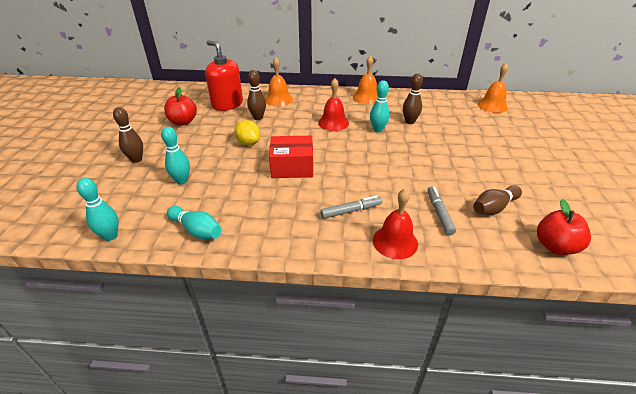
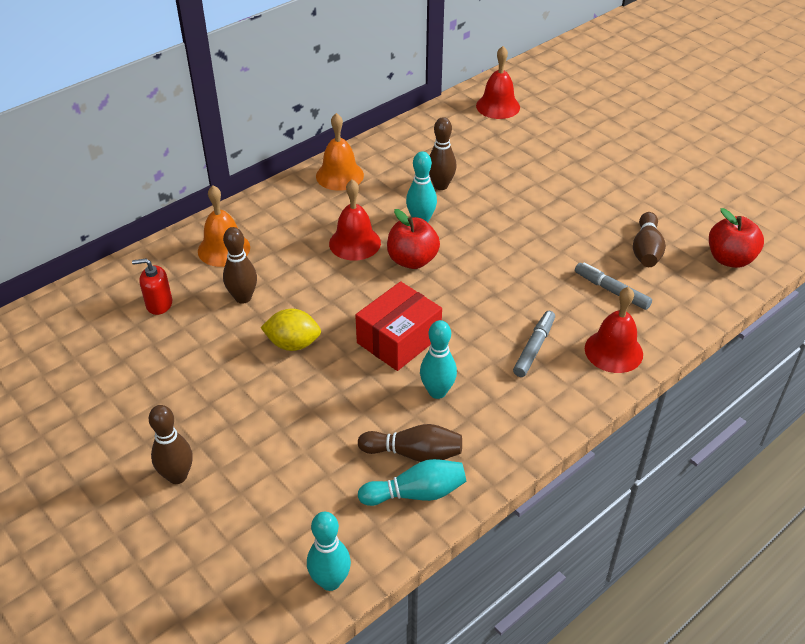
camera: 45 degrees left, 5 degrees up
(182, 181) = (295, 455): turquoise bowling pin -> turquoise bowling pin (437, 392)
(183, 122) = (141, 376): red apple -> red apple (412, 260)
(223, 214) = (414, 453): none -> brown bowling pin
(227, 104) = (159, 304): red soap dispenser -> red soap dispenser, size x0.51
(492, 105) = (498, 106): orange bell -> red bell

